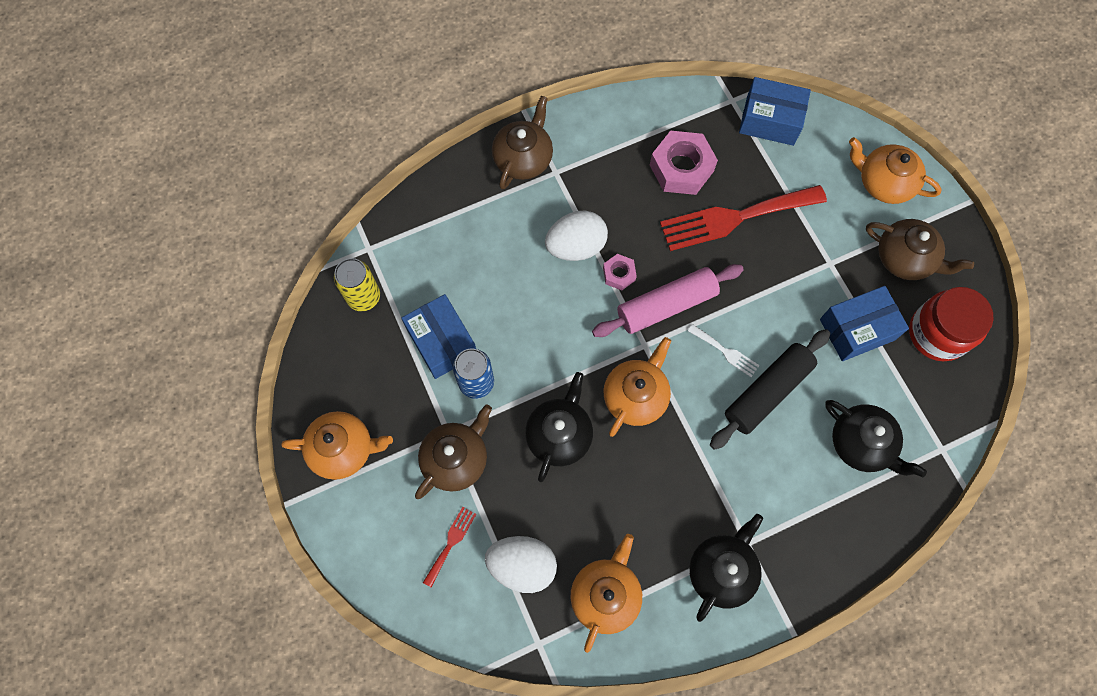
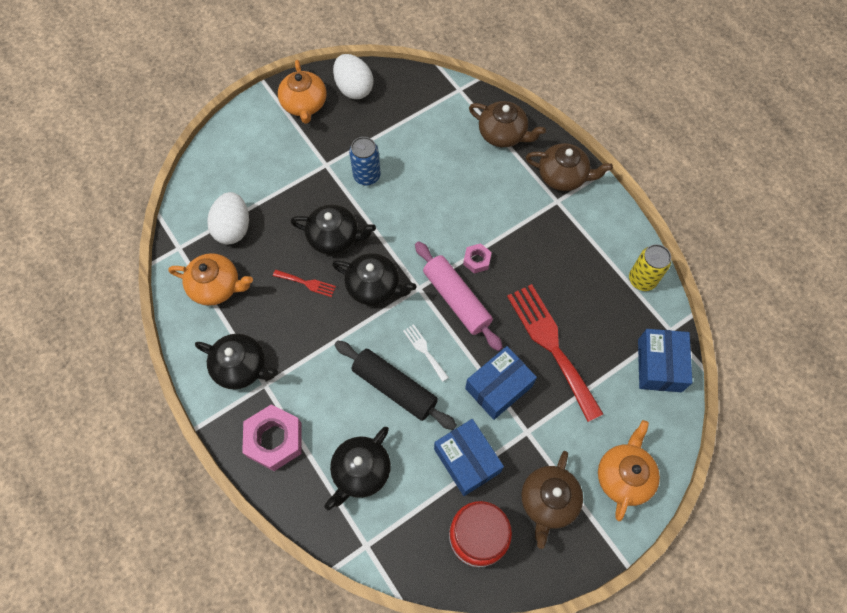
camera: 80 degrees right, 5 degrees down
(363, 297) = (420, 94): yellow can -> yellow can (642, 280)
(442, 342) = (394, 149): blue box -> blue box (498, 387)
(450, 543) = (245, 181): red fork -> red fork (307, 283)
(456, 459) = (306, 173): brown teapot -> brown teapot (503, 134)
(576, 246) = (494, 225): white egg -> white egg (354, 88)
(636, 396) = (374, 287): orange teapot -> black teapot
(681, 168) = (588, 296): pink nut -> pink nut (274, 440)
(725, 352) = (424, 350): white fork -> white fork turned 120 degrees clockwise

